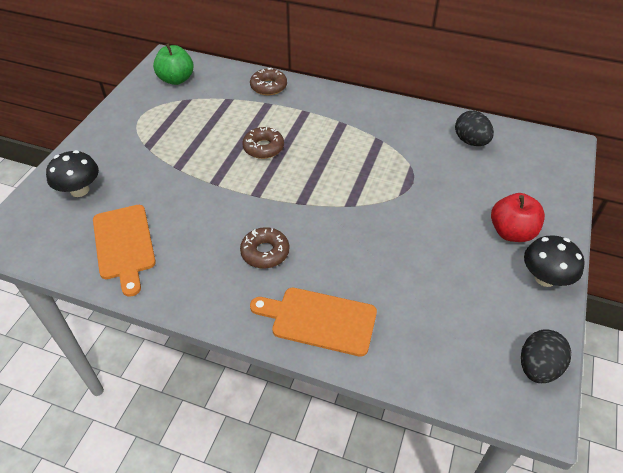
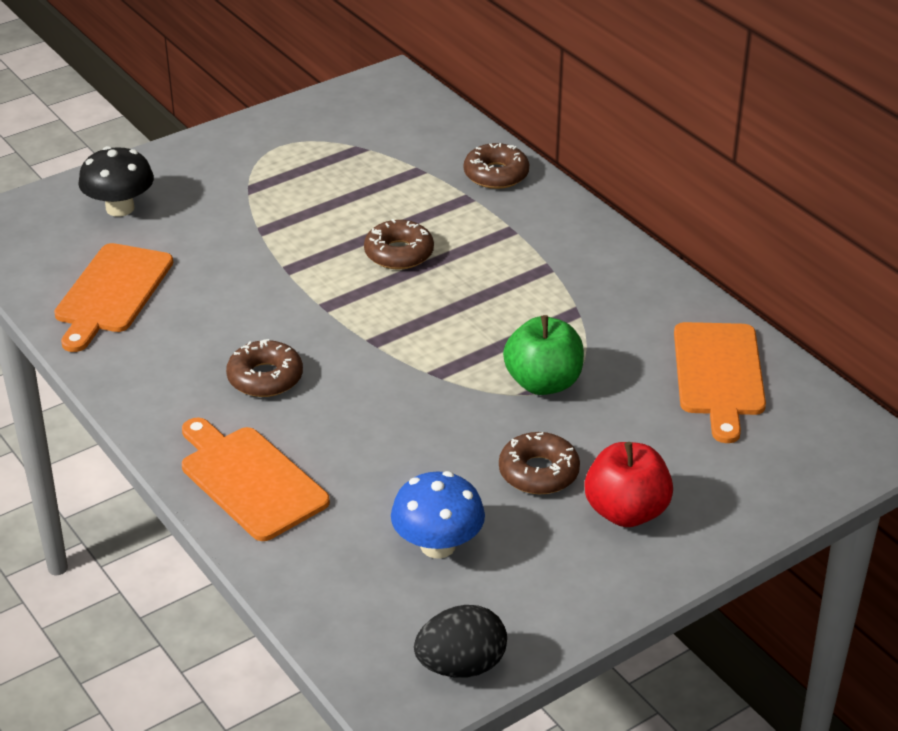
camera: 35 degrees right, 10 degrees down
(176, 79) = (375, 114): green apple -> green apple (543, 383)
(452, 302) = (438, 545): none -> blue mushroom
(453, 233) = (538, 472): none -> brown donut
(471, 141) = (718, 374): black egg -> orange cutting board
(545, 278) = (603, 584): black mushroom -> none

